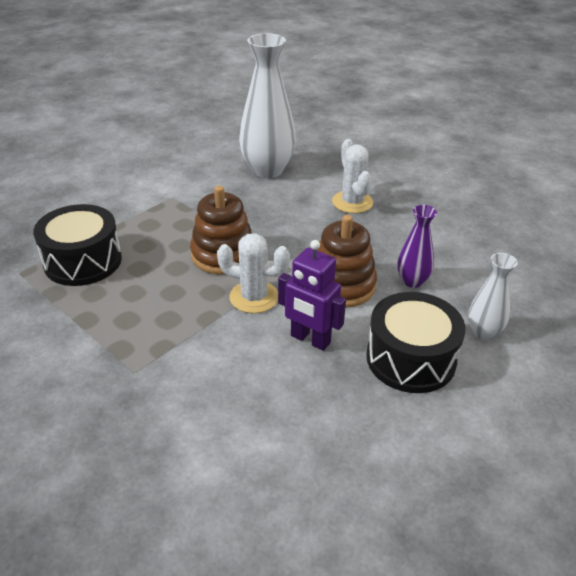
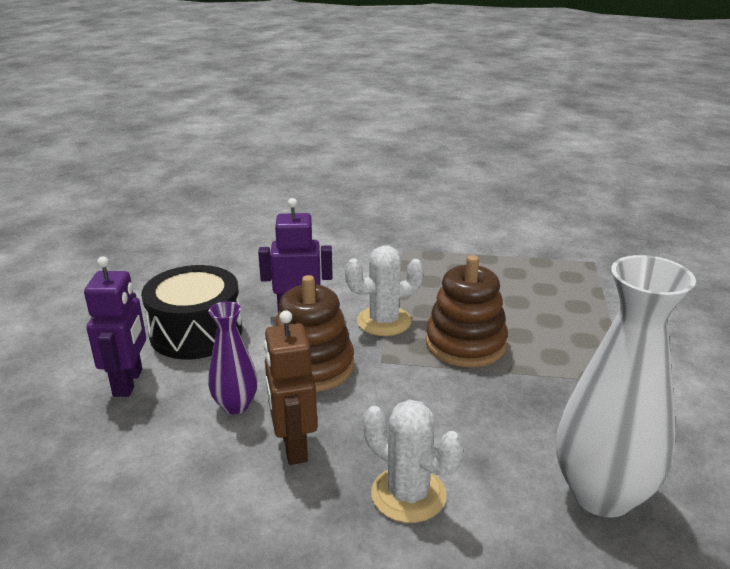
camera: 145 degrees right, 10 degrees down
(83, 261) = (568, 286): black drum -> none
(392, 244) = (293, 446): none -> brown robot
(483, 332) = (128, 382): white vase -> purple robot

